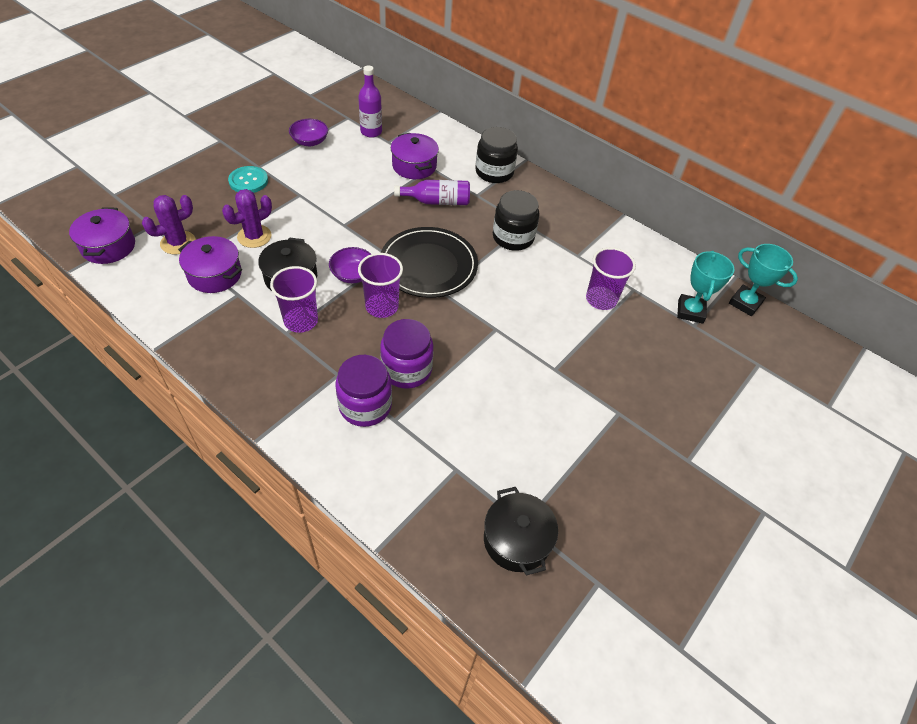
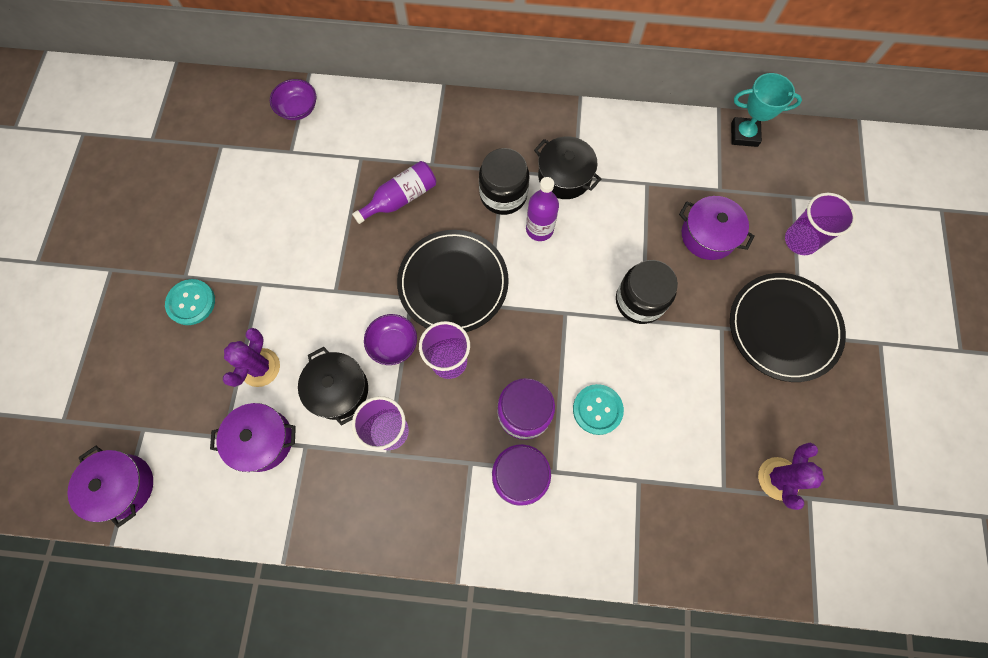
camera: 30 degrees left, 20 degrees up
(178, 243) = (190, 430): purple cactus -> purple cactus (778, 478)
(310, 141) = (209, 206): purple bowl -> purple bowl (298, 109)
(371, 132) = (262, 149): purple bottle -> purple bottle (539, 229)
(414, 166) = (343, 167): purple pot -> purple pot (708, 235)
(465, 402) = (597, 409): none -> turquoise button
(494, 172) = (426, 122): black jar -> black jar (640, 301)
(516, 540) = (729, 508): black pot -> black pot (564, 176)
(601, 299) = (628, 215): purple cup -> purple cup (801, 240)
(675, 446) = (783, 328): none -> black plate
(690, 311) = (707, 176): turquoise trophy -> none

